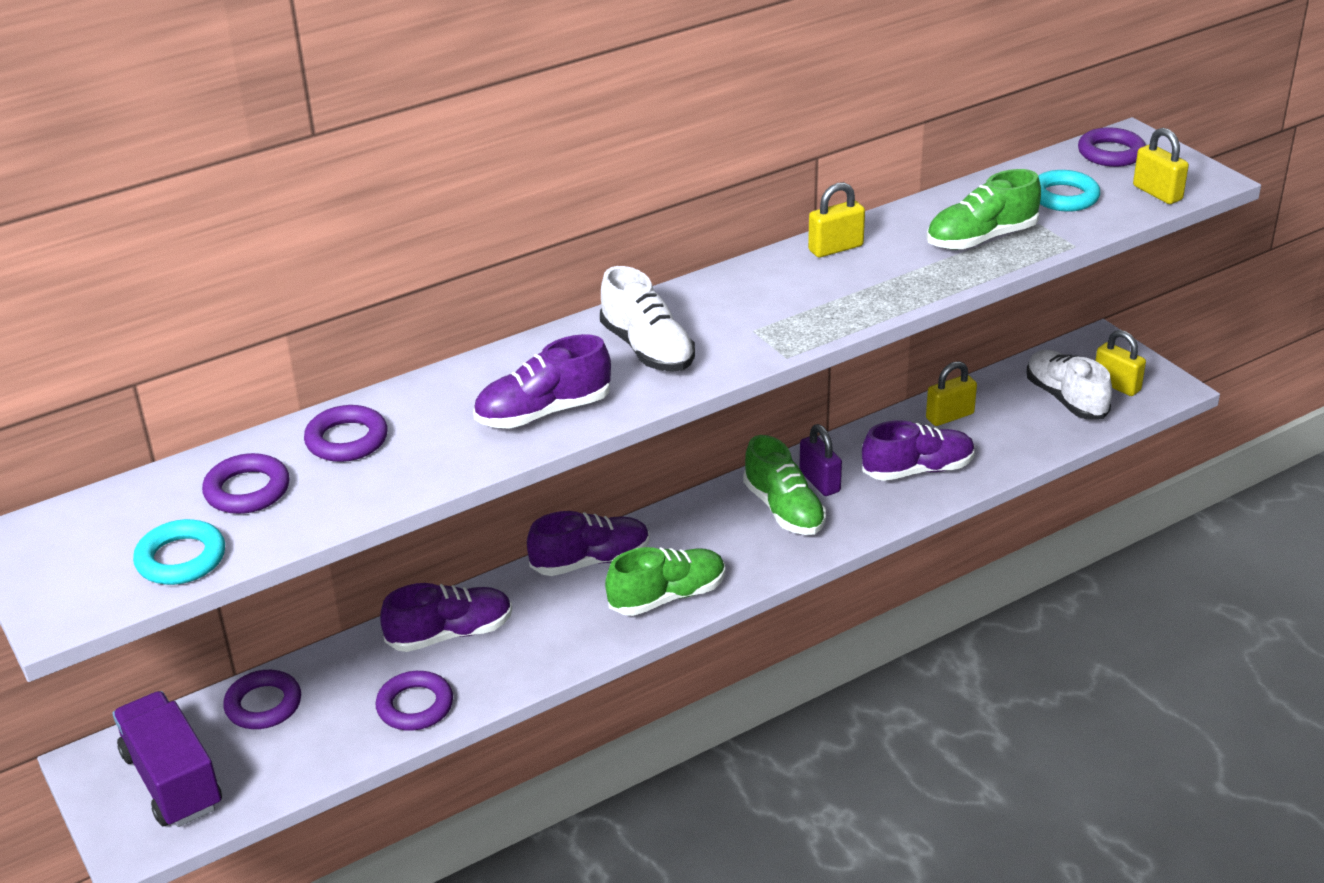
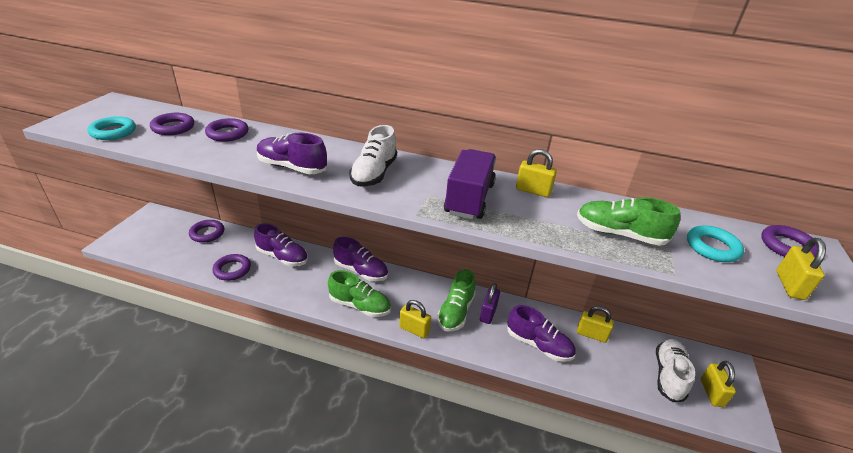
camera: 45 degrees right, 0 degrees up
(172, 780) = (152, 234): purple truck -> purple truck (469, 199)
(774, 566) = (414, 330): none -> yellow padlock

